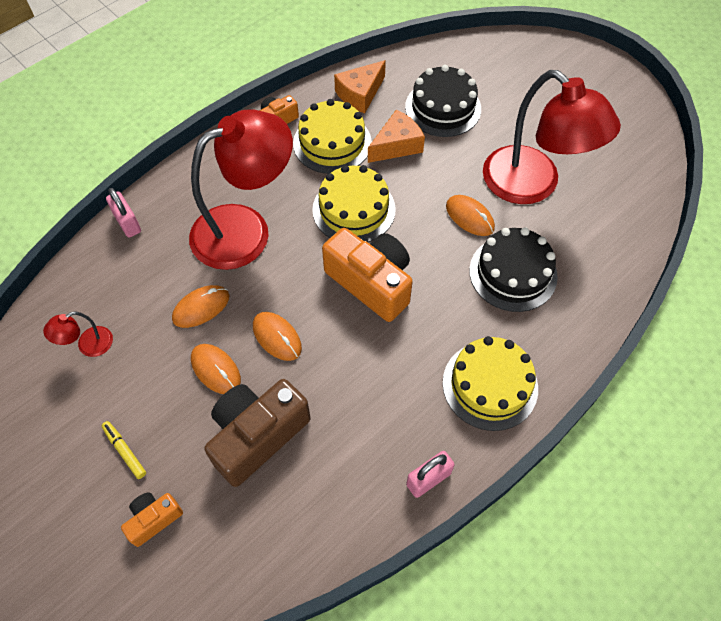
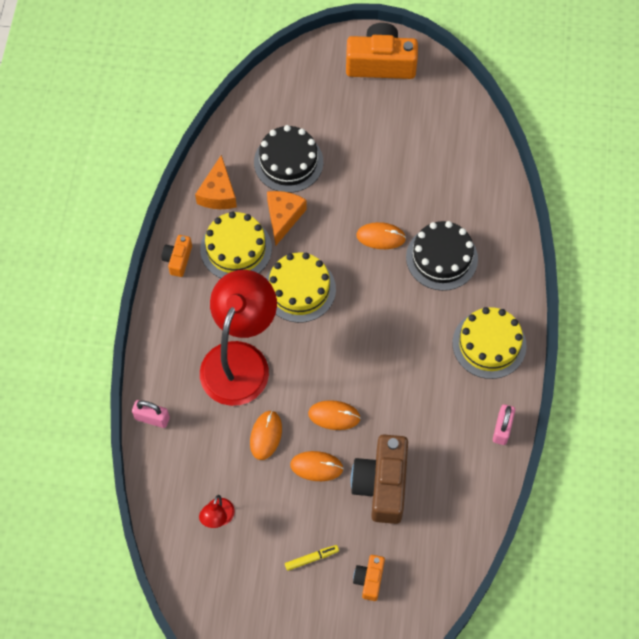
camera: 40 degrees left, 5 degrees up
(125, 451) = (311, 558): yellow marker -> yellow marker turned 150 degrees clockwise
(371, 282) = (359, 333): orange camera -> orange camera (381, 63)
(532, 185) = (401, 182): red lamp -> none

